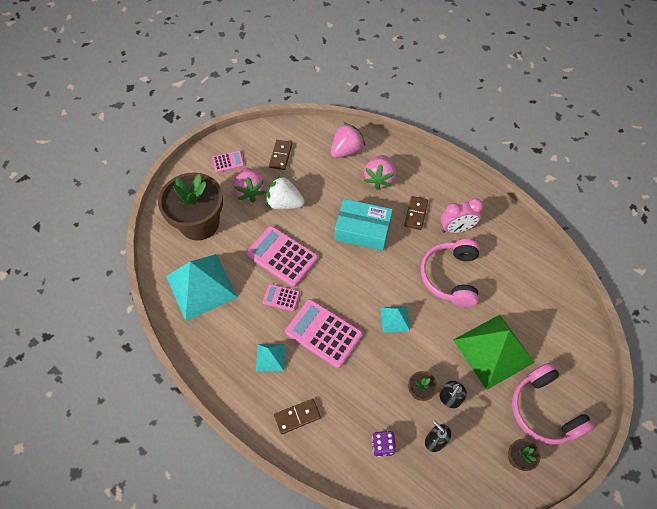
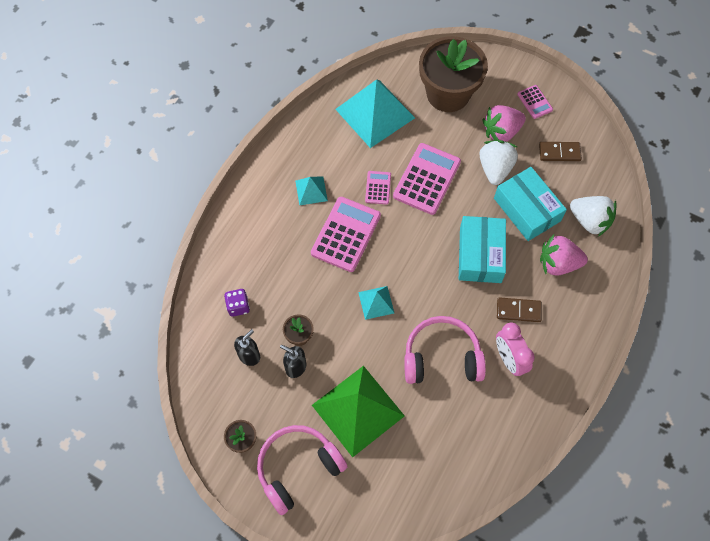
camera: 80 degrees right, 5 degrees up
(297, 416) = (256, 225): brown domino -> none
(327, 189) = (527, 209): none -> turquoise box
(346, 150) = (589, 221): pink strawberry -> white strawberry

